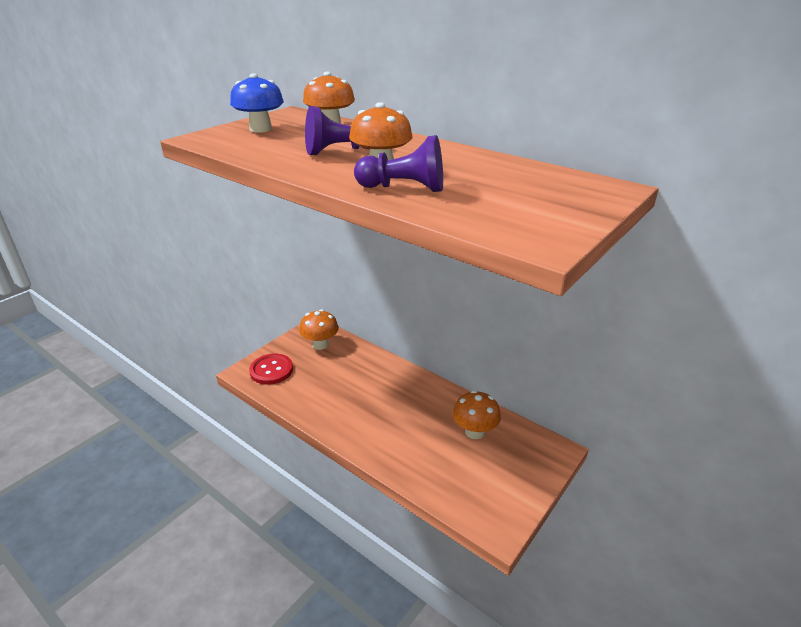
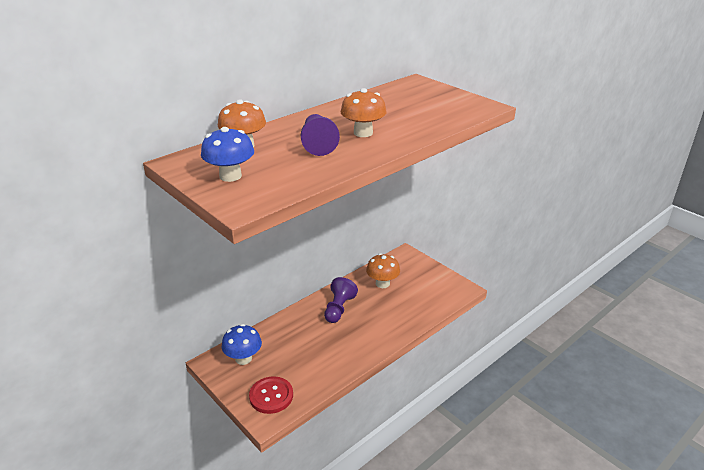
camera: 80 degrees left, 0 degrees up
(320, 344) = (243, 358): orange mushroom -> blue mushroom
(404, 188) = (405, 129): purple pawn -> purple pawn (339, 309)

